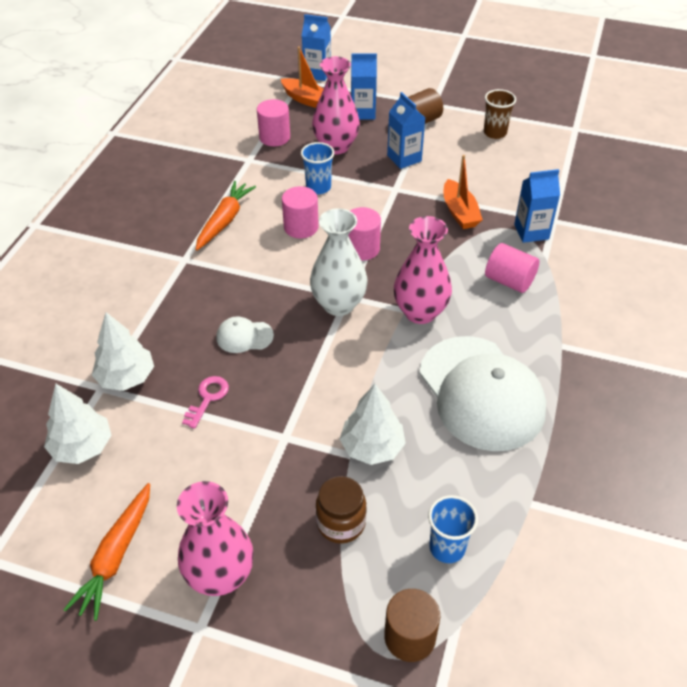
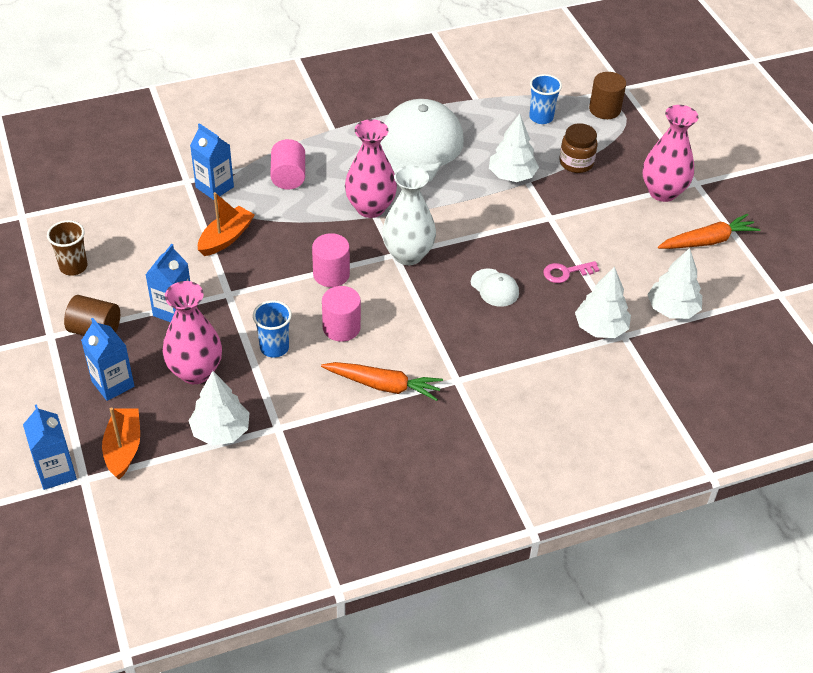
camera: 130 degrees left, 0 degrees up
(224, 221) = (383, 385): orange carrot -> orange carrot turned 150 degrees counterclockwise
(274, 137) = (220, 431): pink cylinder -> white tree

